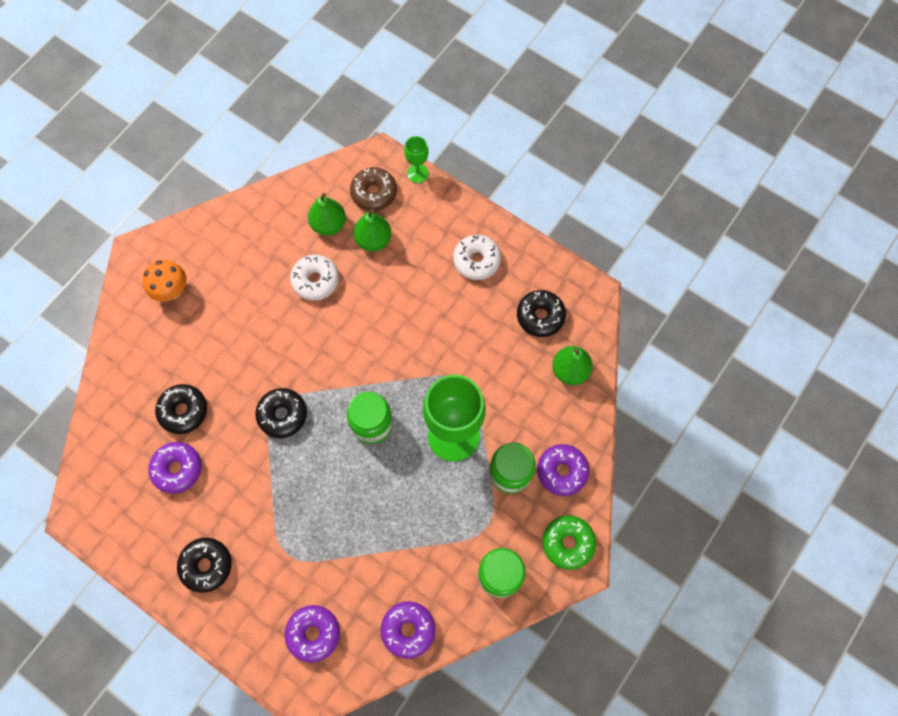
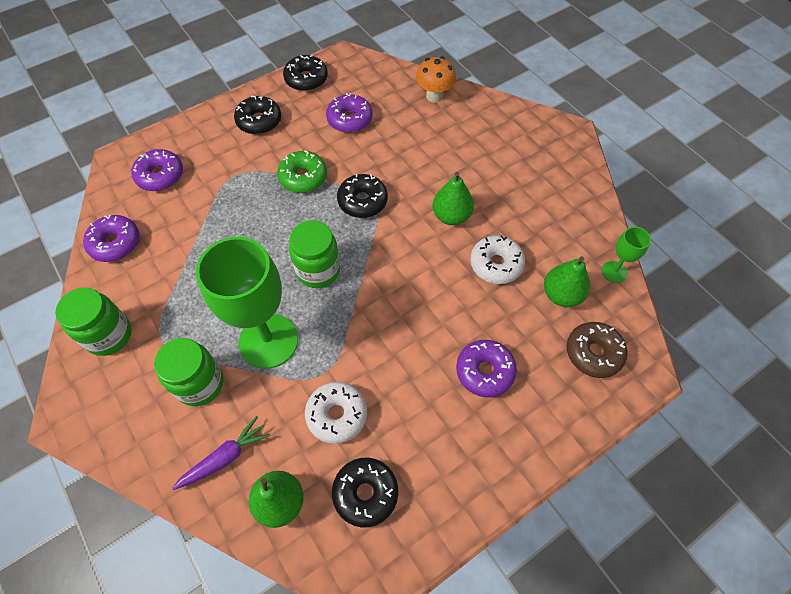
camera: 110 degrees right, 10 degrees down
(172, 291) = (522, 148): orange mushroom -> orange mushroom (434, 96)
(183, 411) = (400, 133): black donut -> black donut (306, 79)
(373, 240) = (529, 334): green pear -> green pear (451, 216)
(417, 173) = (611, 412): green goblet -> green goblet (614, 272)
(476, 260) = (468, 441): white donut -> white donut (337, 415)
(556, 424) = (225, 457): none -> purple carrot
(562, 471) = (170, 440): purple donut -> purple donut (485, 371)
(568, 543) = (95, 415): green donut -> green donut (303, 177)

